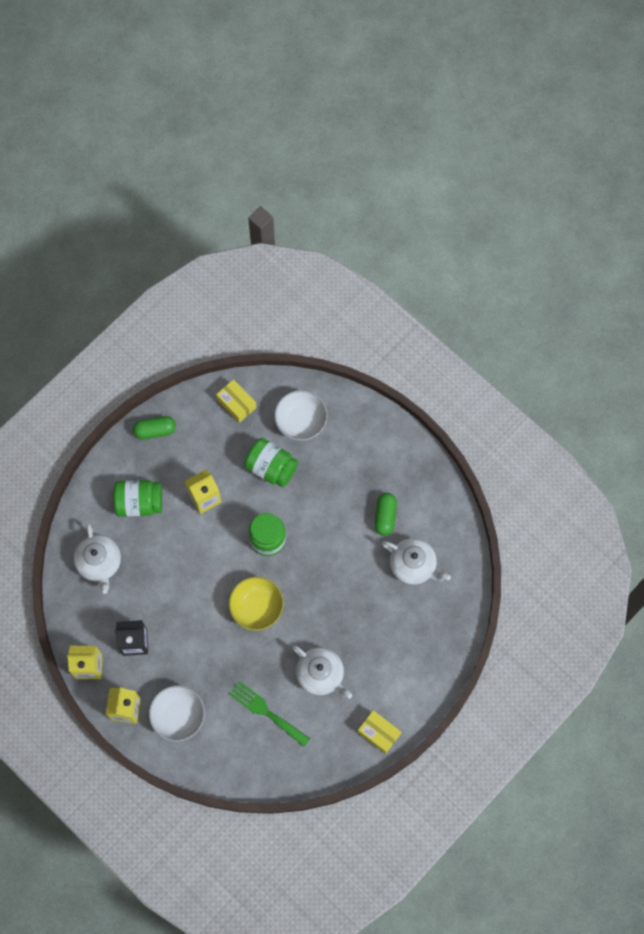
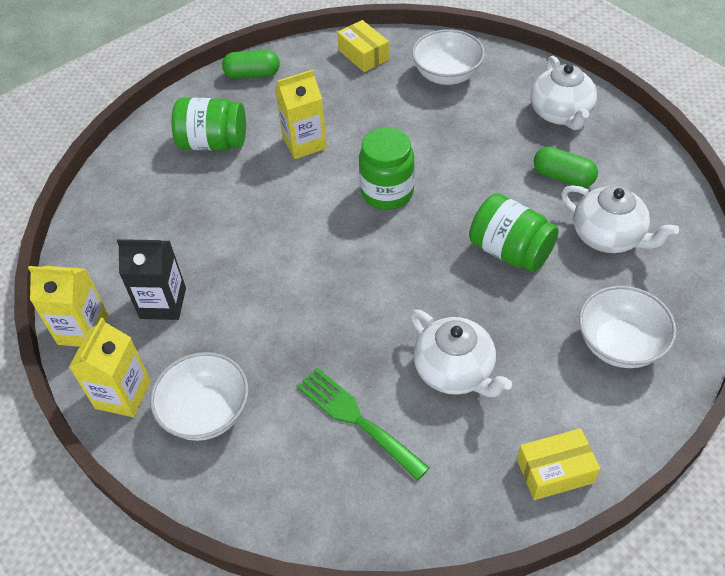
camera: 10 degrees right, 20 degrees down
(99, 563) = (139, 204): white teapot -> white teapot (561, 114)
(257, 607) = (360, 272): yellow bowl -> none
(271, 467) = (401, 117): green jar -> green jar (510, 251)
(379, 733) = (555, 471): yellow box -> yellow box turned 60 degrees counterclockwise
(385, 516) = (563, 177): green capsule -> green capsule turned 75 degrees counterclockwise
(417, 647) = (619, 344): none -> white bowl

